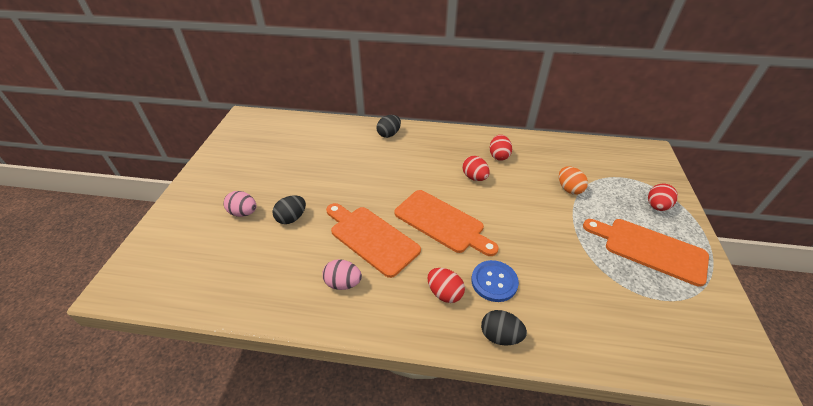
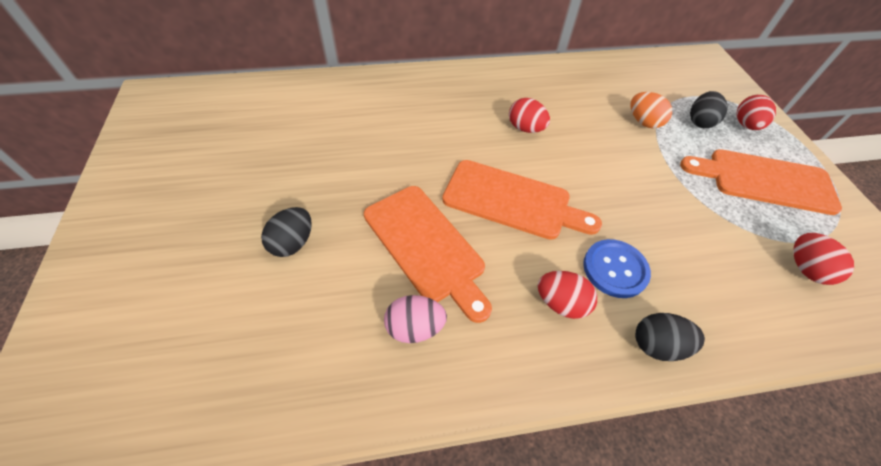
camera: 20 degrees left, 10 degrees up
(243, 213) = (209, 252): pink egg -> none
(371, 238) = (426, 246): orange cutting board -> orange cutting board turned 150 degrees counterclockwise
(389, 134) = (386, 87): black egg -> black egg (699, 122)
(498, 156) = (542, 93): red egg -> red egg (805, 269)

